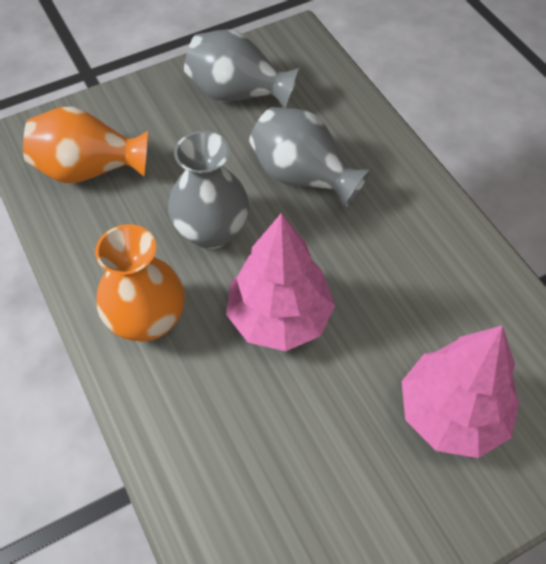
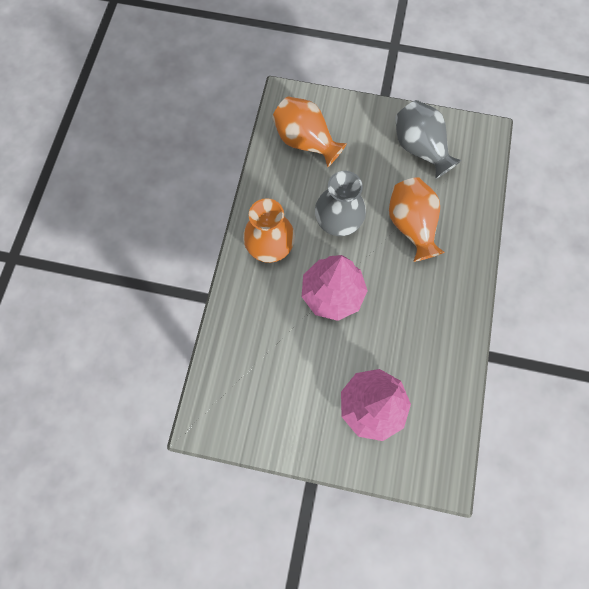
camera: 40 degrees right, 15 degrees up
(303, 177) = (411, 226): grey vase -> orange vase

